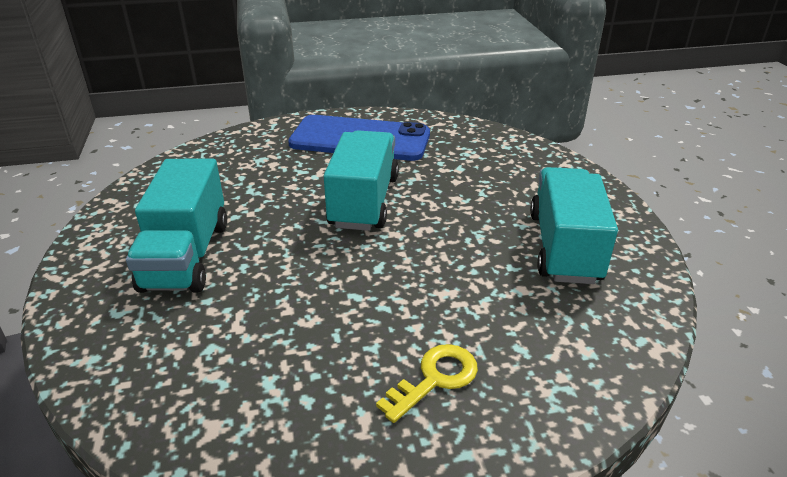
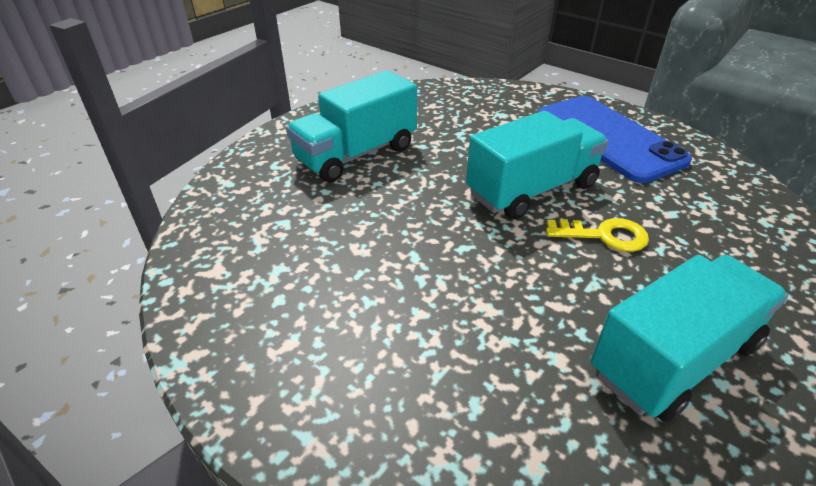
camera: 50 degrees right, 5 degrees up
(435, 379) = (372, 362): yellow key -> yellow key (604, 235)

